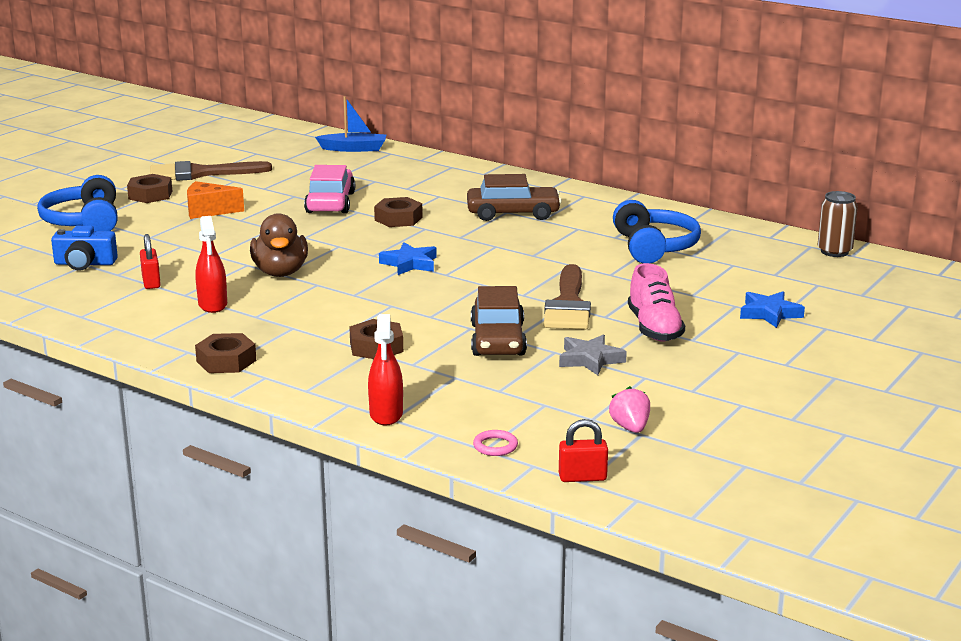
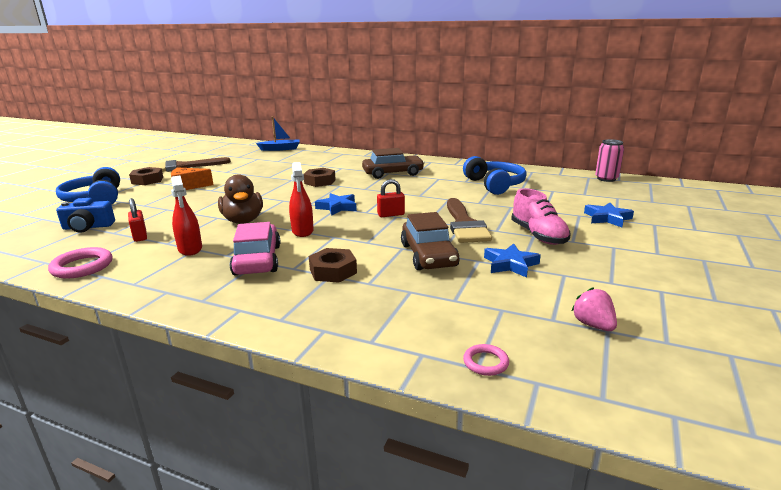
camera: 10 degrees left, 0 degrees up
(91, 314) = (82, 267): none -> pink ring
(226, 361) = (202, 297): brown nut -> none
(330, 202) = (272, 176): pink car -> pink car (257, 260)
(386, 414) = (364, 337): red spray bottle -> red spray bottle (302, 231)
(582, 477) = (596, 392): red padlock -> red padlock (391, 214)
(590, 359) = (510, 264): grey star -> blue star
(834, 251) = (606, 179): brown can -> pink can

